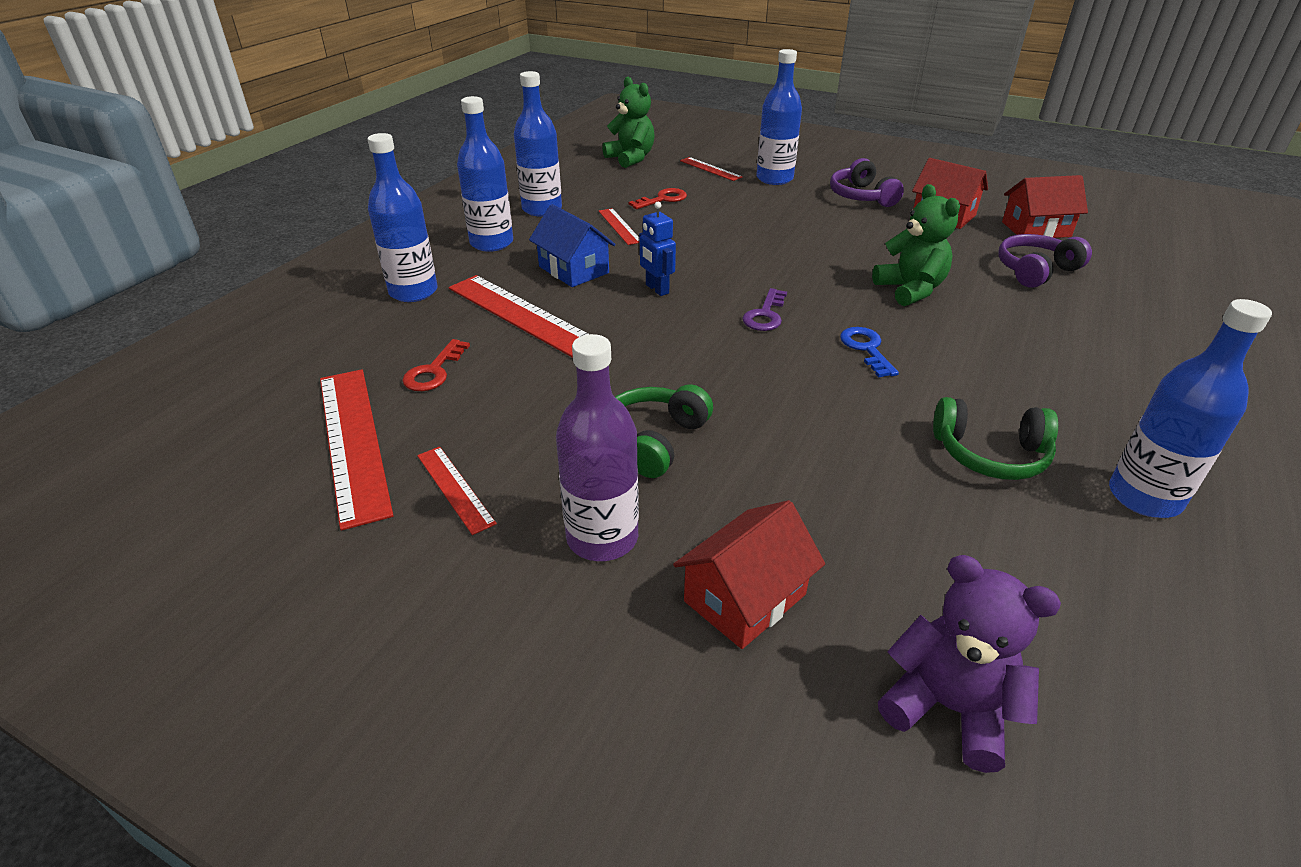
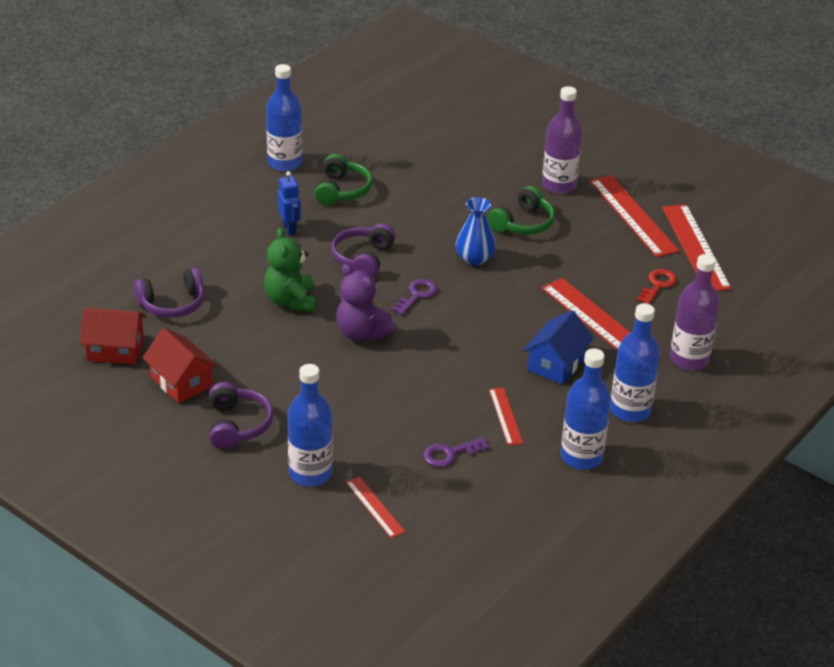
camera: 170 degrees left, 0 degrees up
(413, 292) = (689, 359): blue bottle -> purple bottle
(455, 488) = (633, 215): red ruler -> red ruler, size x1.93
(573, 270) = (556, 364): blue house -> blue house turned 60 degrees clockwise
(631, 158) = (465, 549): green teddy bear -> none
(656, 289) = (491, 332): blue robot -> blue robot (290, 229)
(662, 199) = (450, 454): red key -> purple key
(711, 371) = (474, 258): none -> blue vase
(745, 598) = (500, 157): red house -> none
(866, 349) = (363, 258): blue key -> purple headphones
(948, 707) = (438, 120): purple teddy bear -> purple teddy bear (362, 333)
(990, 454) = (342, 190): green headphones -> green headphones turned 75 degrees clockwise

